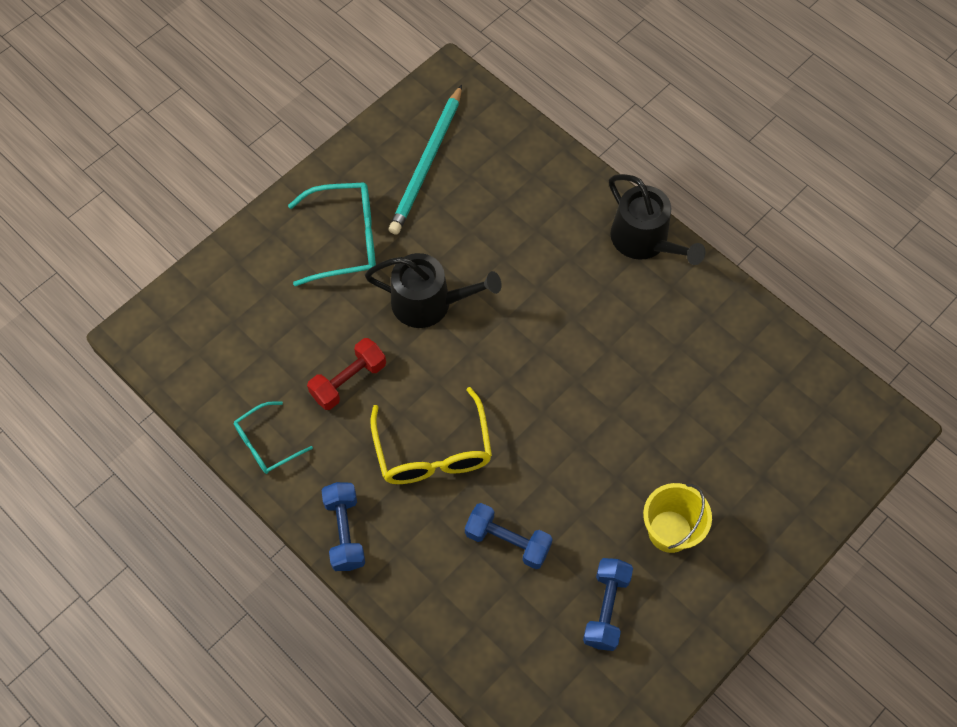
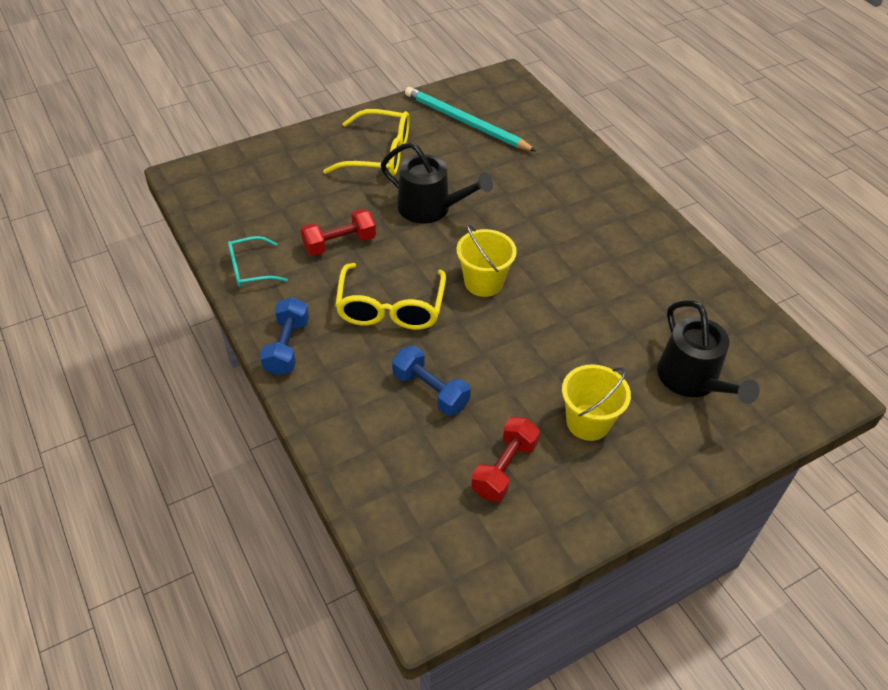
camera: 15 degrees right, 15 degrees down
(346, 240) = (379, 155): turquoise glasses -> yellow glasses
(427, 163) = (466, 122): turquoise pencil -> turquoise pencil turned 90 degrees clockwise
(518, 389) = (483, 282): none -> yellow bucket
(606, 608) = (504, 468): blue dumbbell -> red dumbbell
(644, 240) = (633, 208): black watering can -> black watering can (692, 380)

